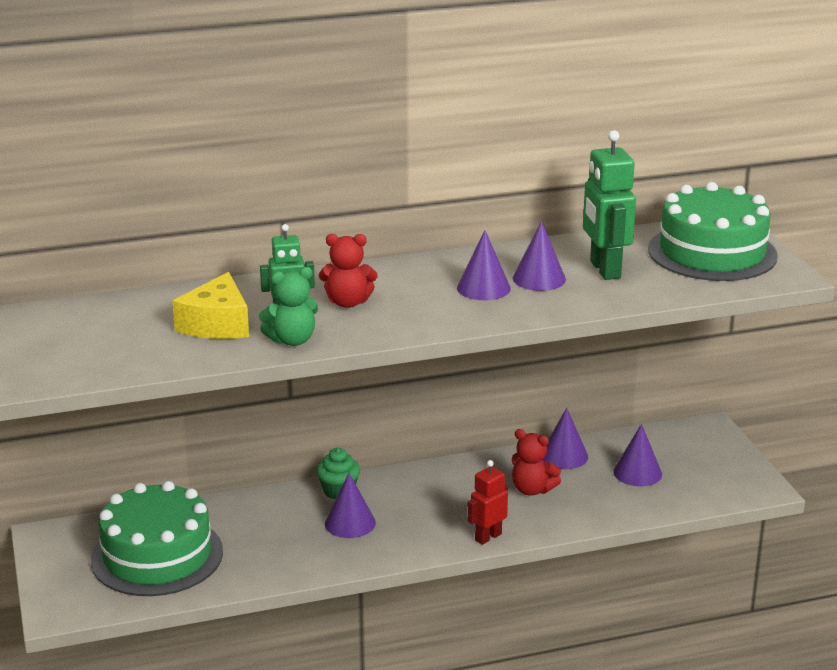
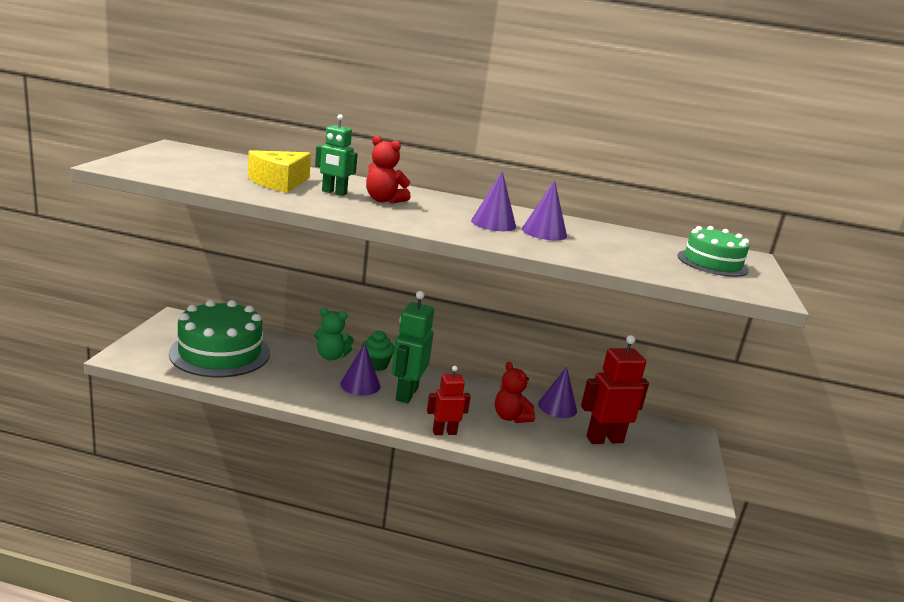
camera: 25 degrees right, 5 degrees down
(292, 340) = (311, 202): green teddy bear -> green teddy bear (331, 356)
(604, 270) = (604, 244): green robot -> green robot (406, 394)
(637, 472) = (604, 439): purple cone -> red robot
(712, 252) = (712, 263): green cake -> green cake, size x0.60

